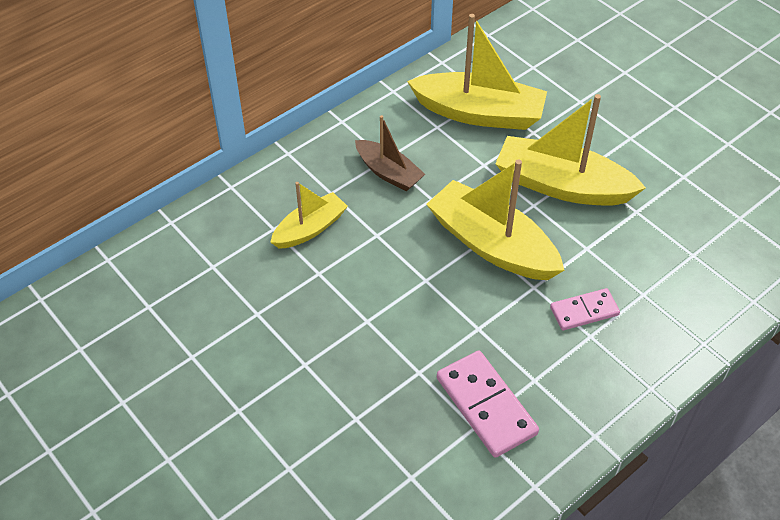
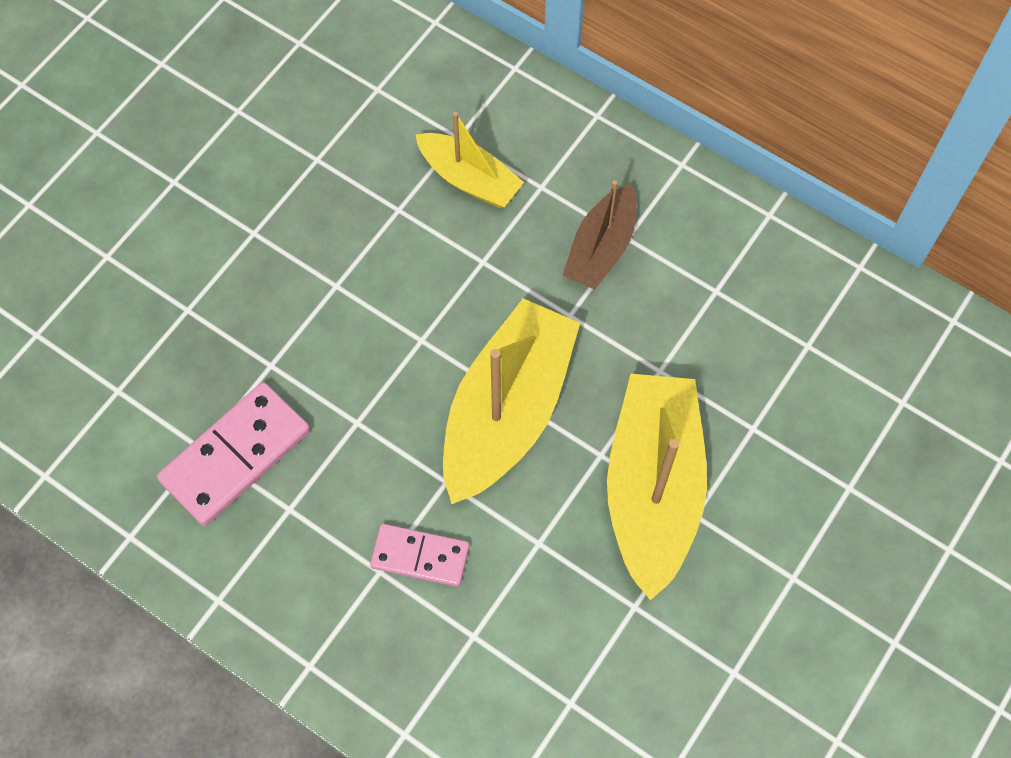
camera: 75 degrees right, 15 degrees up
(479, 113) = (765, 342): yellow boat -> none
(584, 311) = (420, 556): pink domino -> pink domino turned 45 degrees counterclockwise

